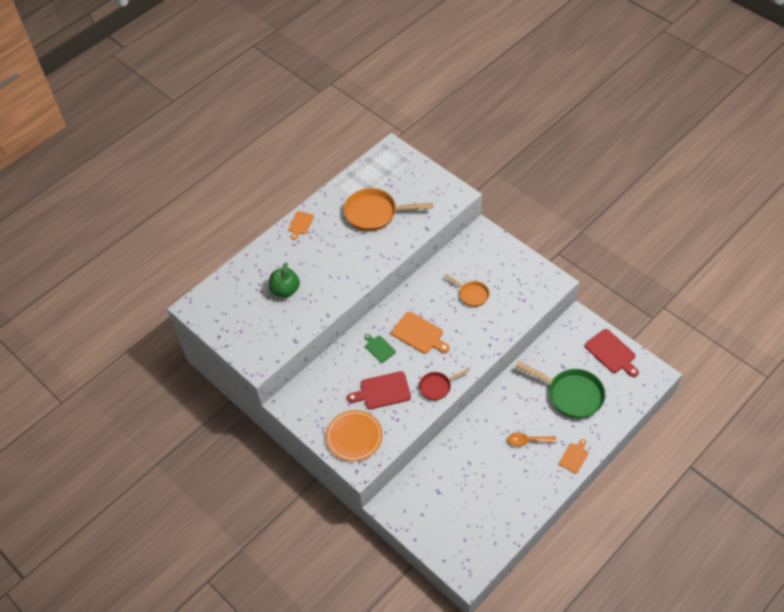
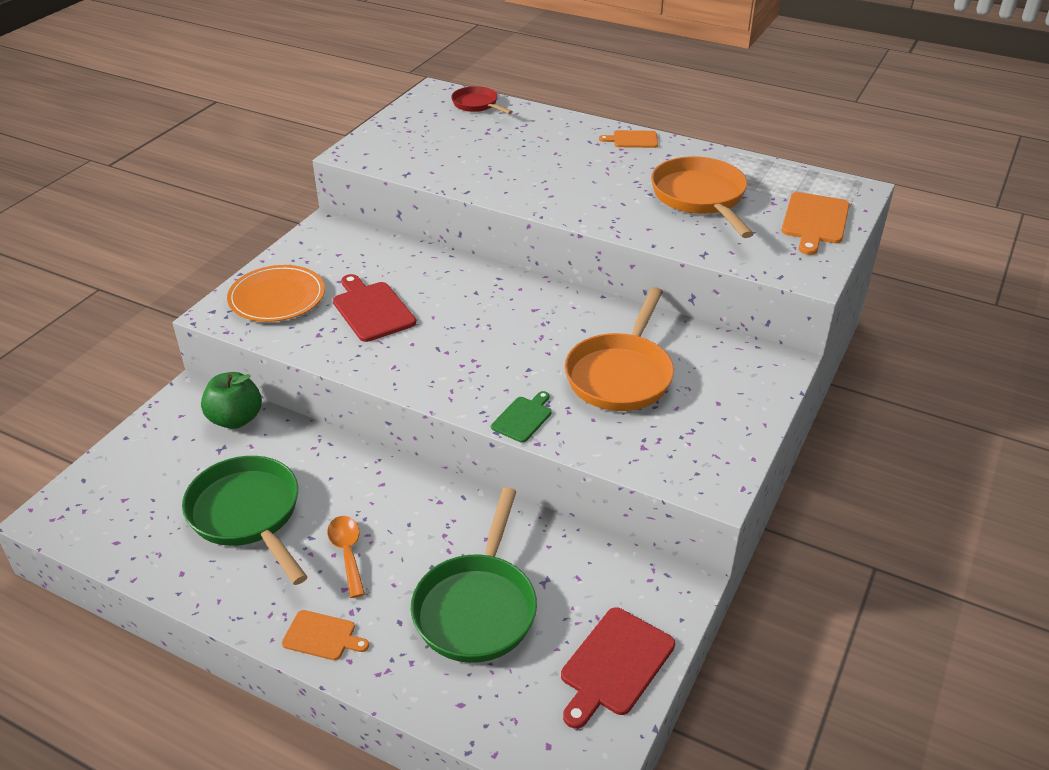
camera: 70 degrees right, 15 degrees down
(285, 290) = (498, 150): green apple -> green apple (236, 419)
(379, 348) = (457, 291): green cutting board -> green cutting board (523, 418)
(419, 334) = (503, 328): orange cutting board -> orange cutting board (815, 221)
(437, 387) = (397, 367): red pan -> red pan (477, 104)
(472, 294) = (621, 375): orange pan -> orange pan, size x1.79
(491, 481) = (248, 515): none -> green pan

